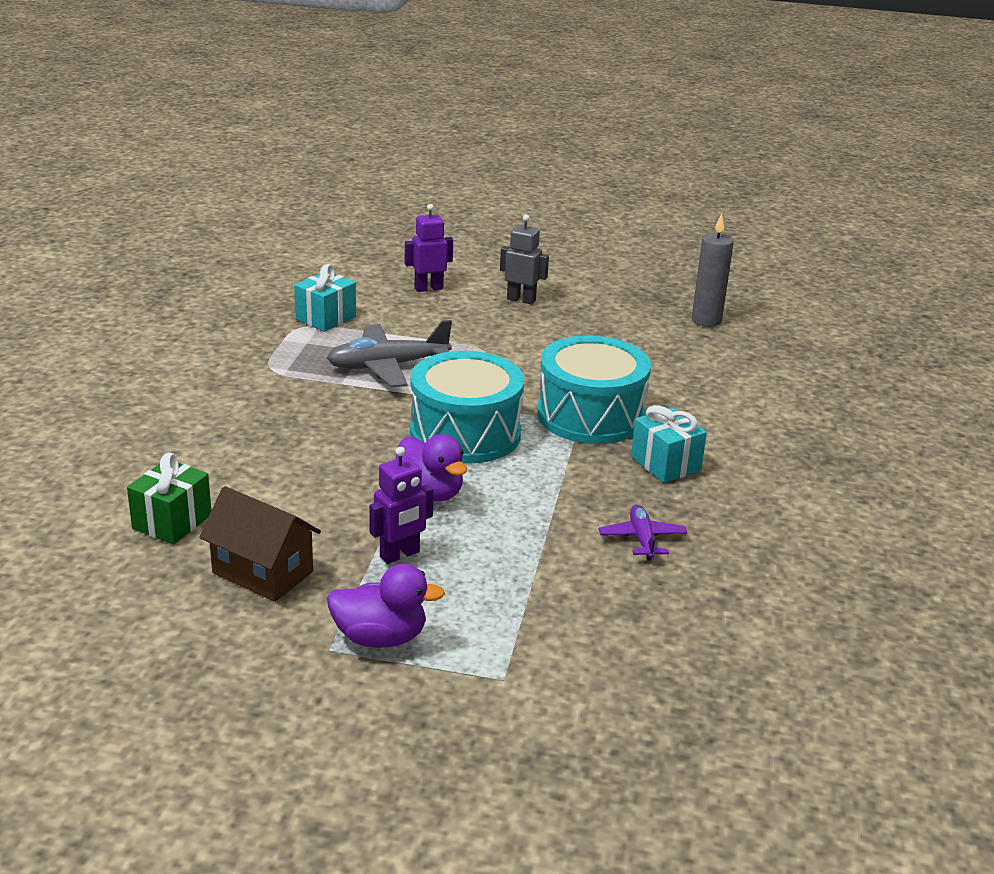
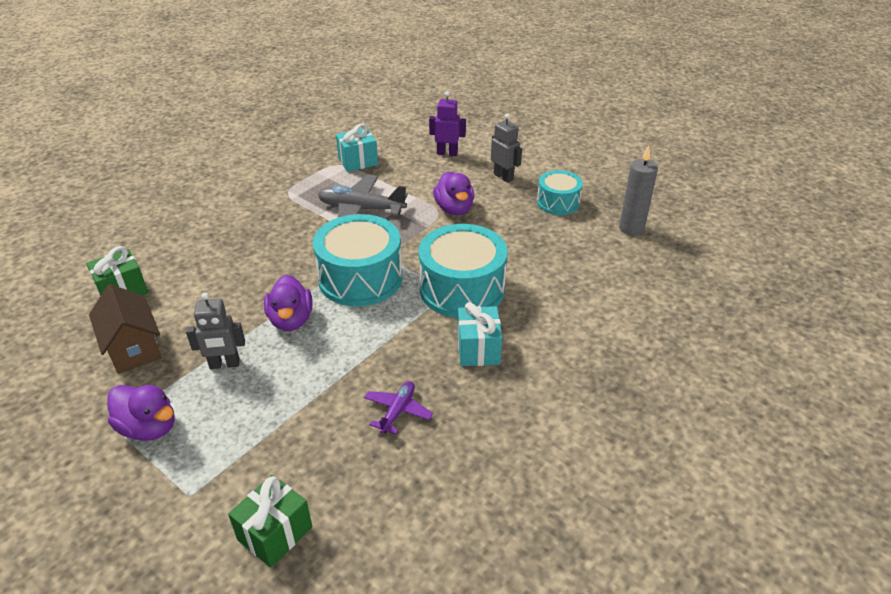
camera: 30 degrees right, 10 degrees up
(400, 555) = (224, 364): purple robot -> grey robot
(499, 342) = (454, 209): none -> purple duck
(607, 312) = (558, 202): none -> turquoise drum
(632, 676) = (275, 533): none -> green gift

